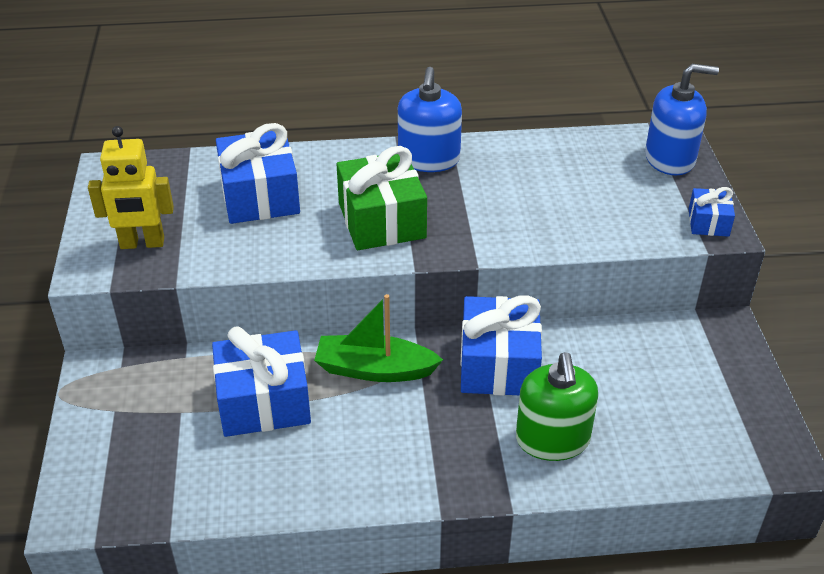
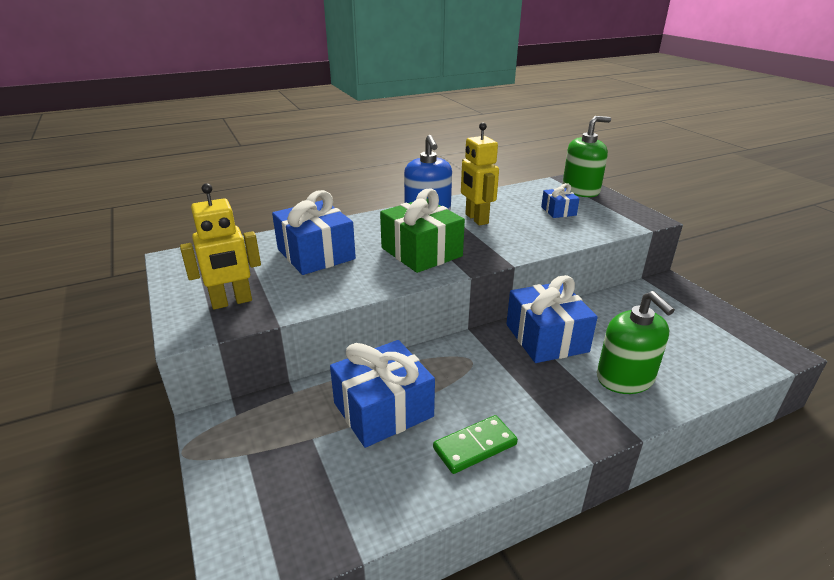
camera: 20 degrees left, 10 degrees down
(332, 467) = (475, 446): none -> green domino
(374, 369) = (458, 363): green boat -> none
(485, 181) = (476, 219): none -> yellow robot
(670, 159) = (580, 190): blue soap dispenser -> green soap dispenser
(708, 222) = (636, 216): blue gift -> blue gift (558, 211)

